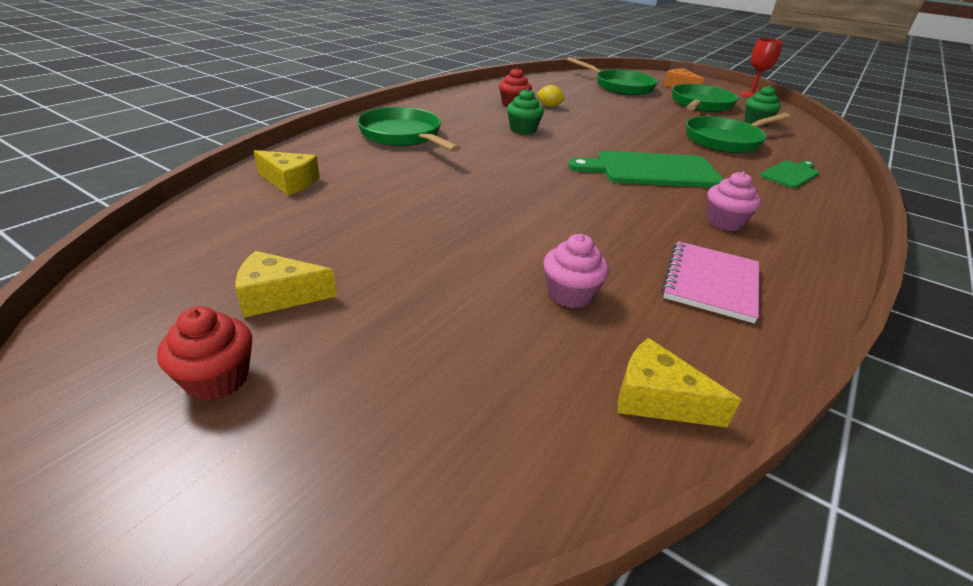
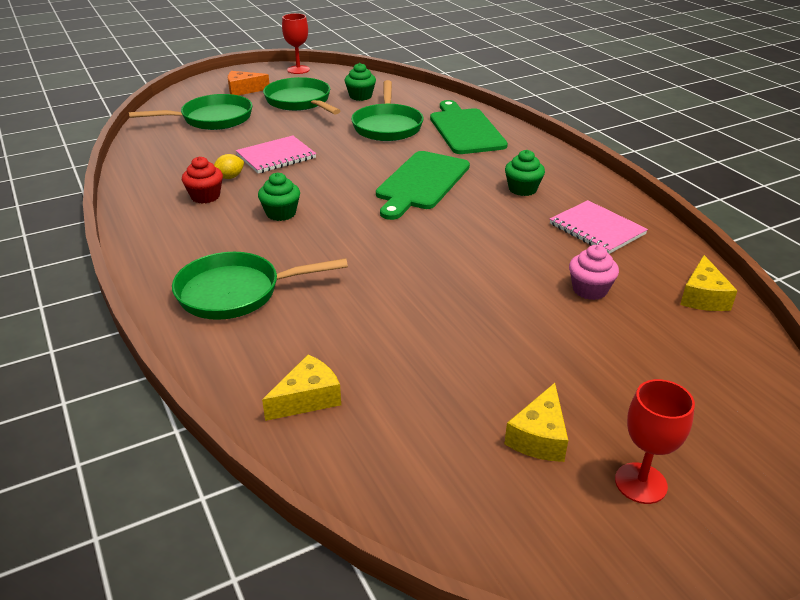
camera: 60 degrees left, 0 degrees up
(217, 379) = (640, 483): red cupcake -> red goblet
(601, 113) = (276, 156): none -> pink notebook
(657, 399) = (703, 297): yellow cheese -> yellow cheese turned 45 degrees counterclockwise
(724, 222) = (522, 189): pink cupcake -> green cupcake
(790, 174) = (465, 130): green cutting board -> green cutting board, size x1.79

